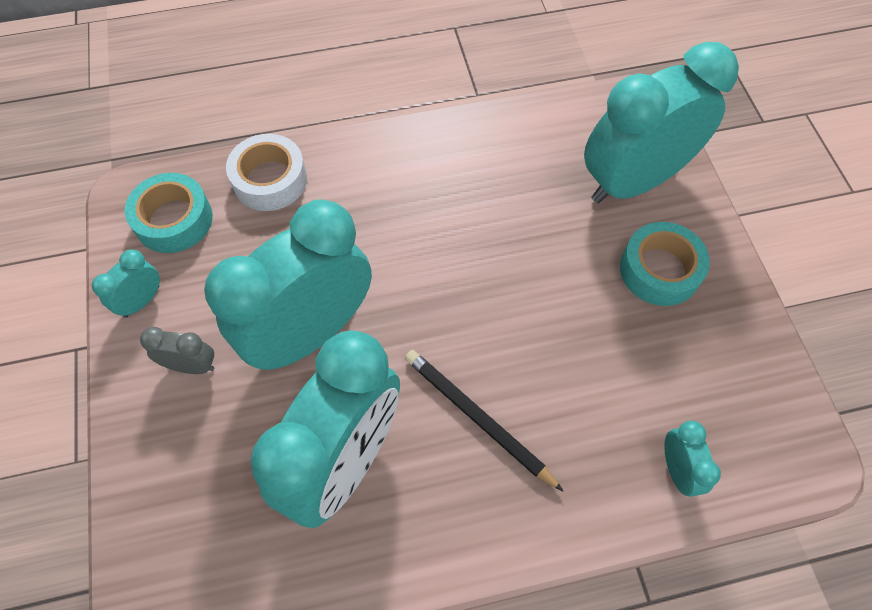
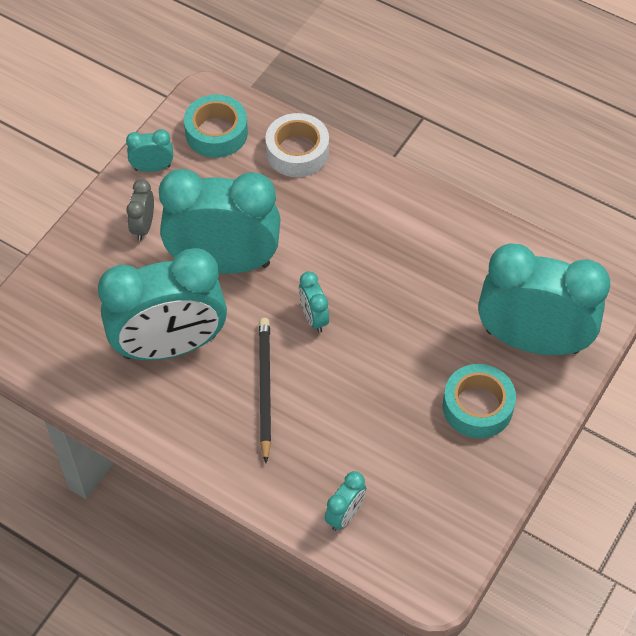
camera: 45 degrees right, 5 degrees down
(192, 365) = (143, 226): grey clock -> grey clock turned 135 degrees counterclockwise
(446, 313) = (313, 318): none -> turquoise clock

